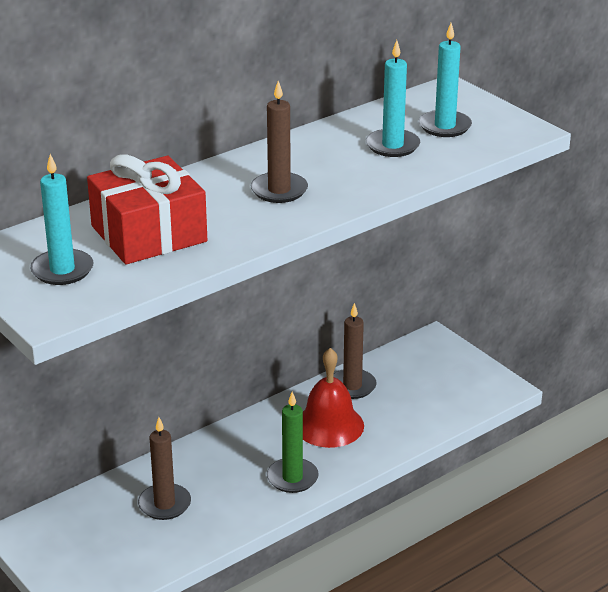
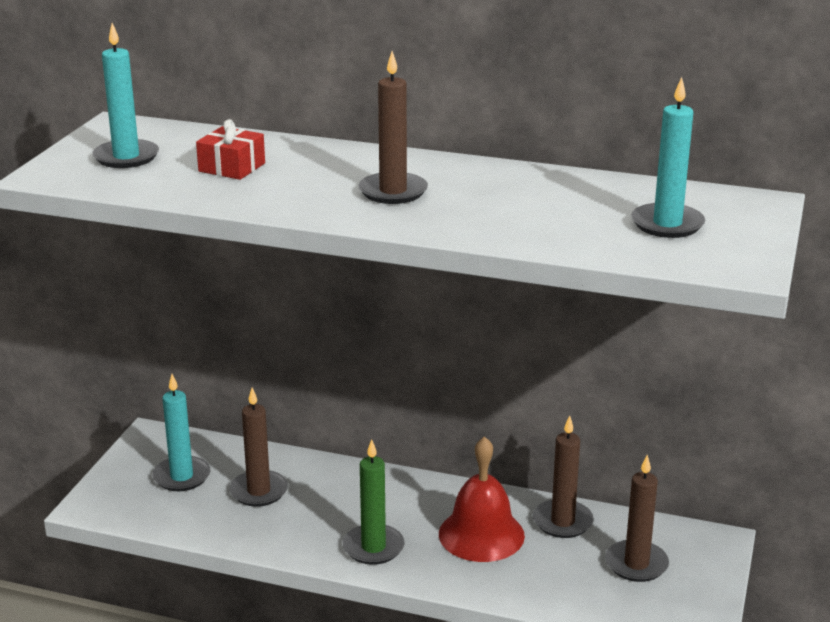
camera: 55 degrees right, 5 degrees down
(149, 234) = (232, 167): red gift -> red gift, size x0.50
(392, 146) = (575, 212): turquoise candle -> turquoise candle (182, 476)
(423, 379) = (636, 564): none -> brown candle

